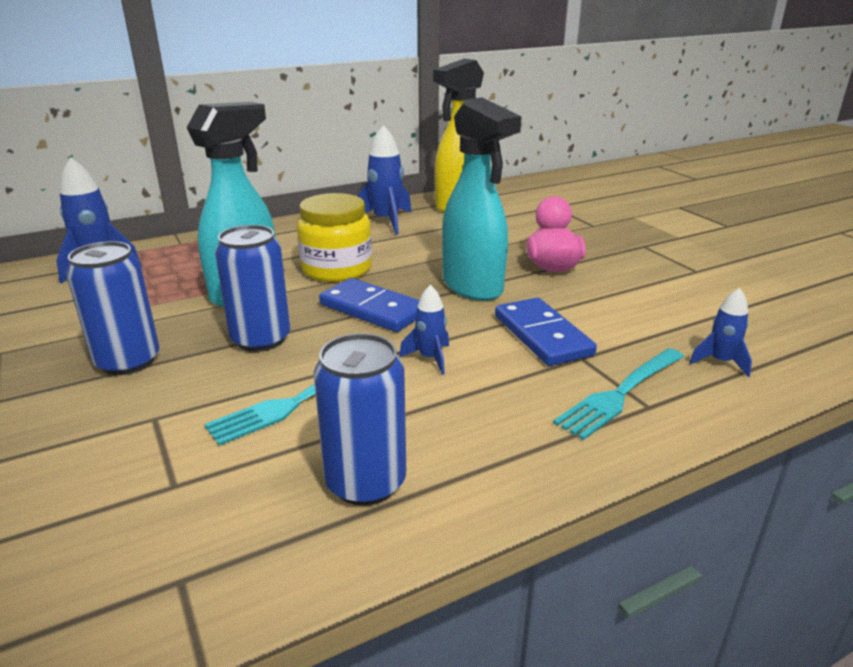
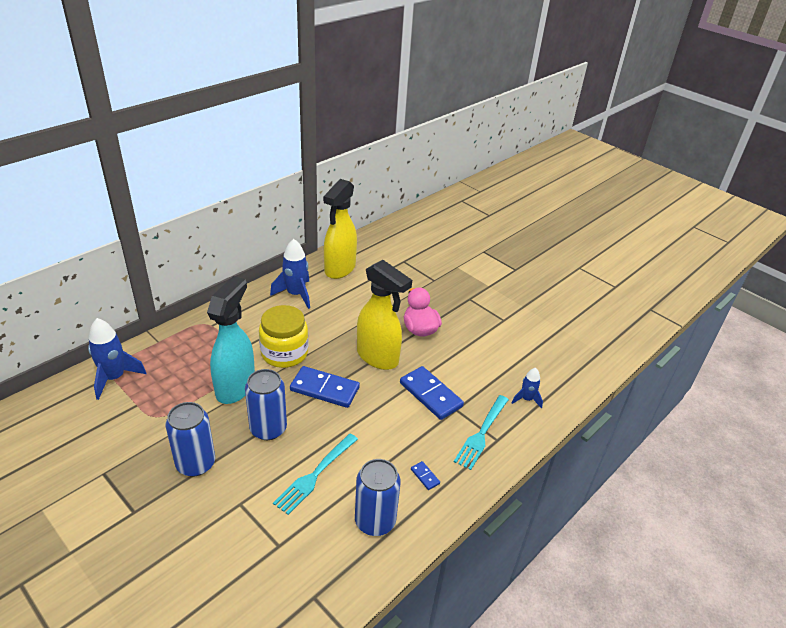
camera: 20 degrees left, 10 degrees up
(430, 358) = (374, 426): blue rocket -> none
(473, 287) = (378, 357): turquoise spray bottle -> yellow spray bottle
(490, 435) = (425, 476): none -> blue domino

